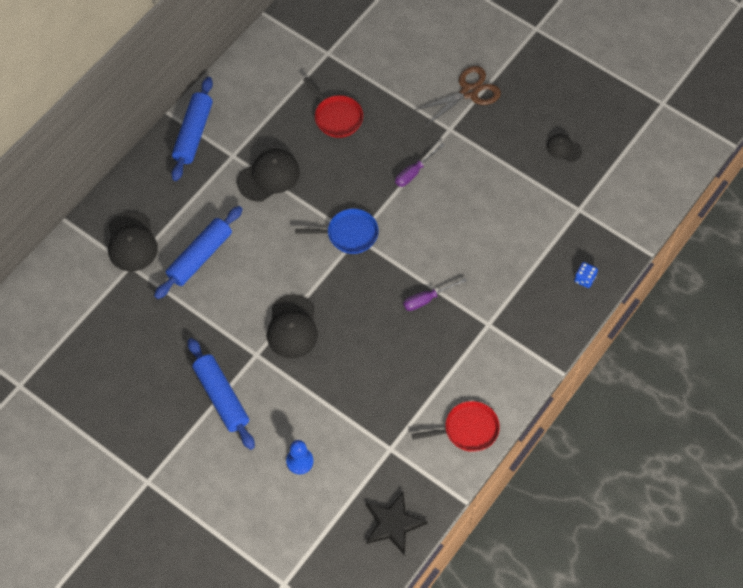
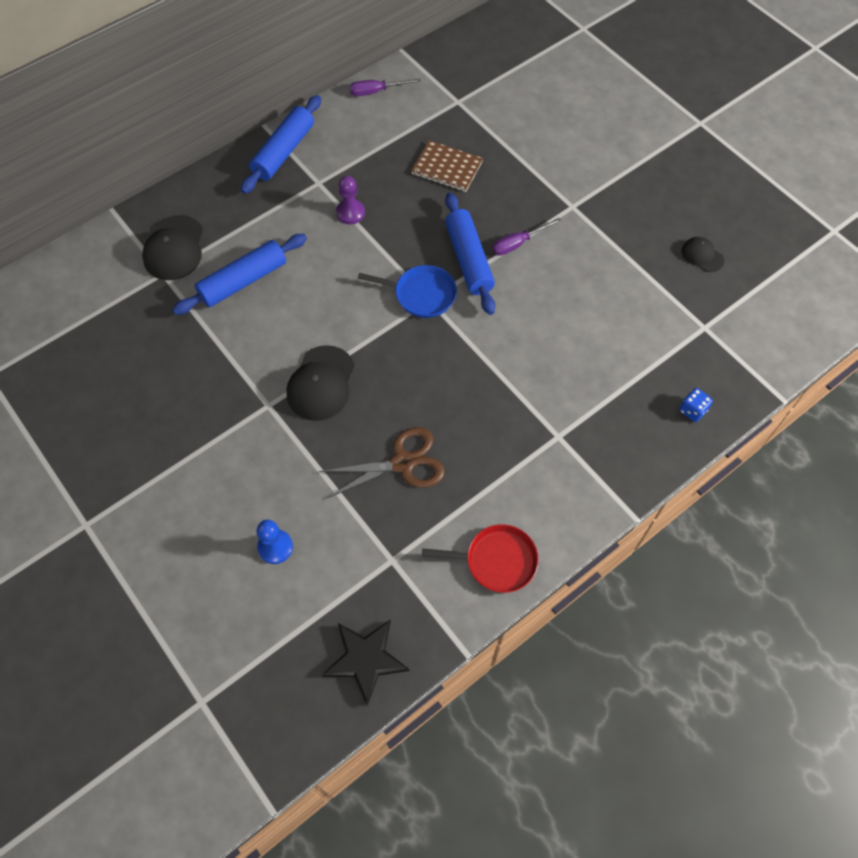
camera: 15 degrees right, 0 degrees up
(221, 397) = (209, 445): blue rolling pin -> blue rolling pin (468, 259)
(268, 176) = (350, 213): black cap -> purple pawn
(337, 117) = (447, 167): red pan -> brown notebook
(427, 299) = (491, 389): purple screwdriver -> purple screwdriver (376, 91)
(469, 92) = (605, 172): brown scissors -> brown scissors (402, 463)

